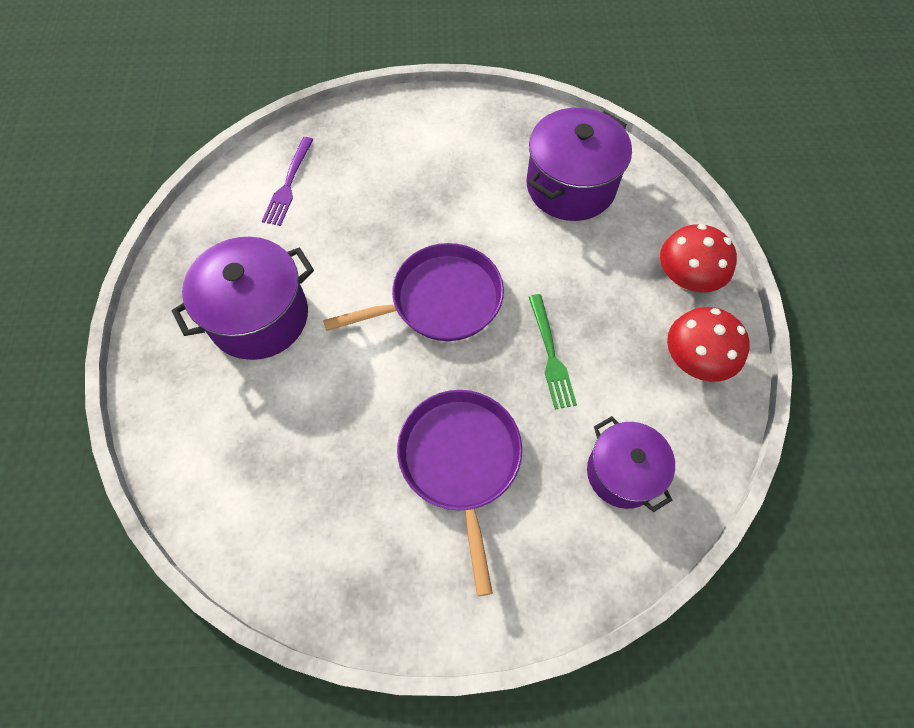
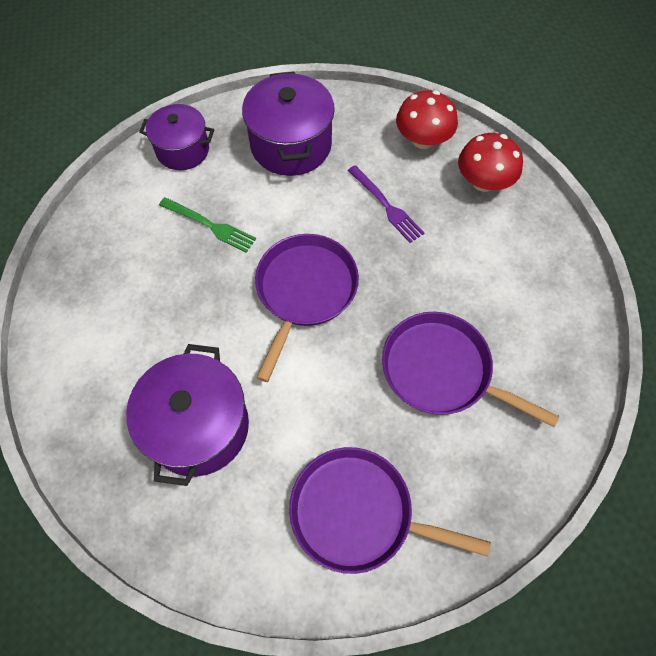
camera: 50 degrees left, 0 degrees up
(275, 485) = (357, 513): none -> purple pan
(288, 185) = (95, 320): purple fork -> purple fork (387, 206)
(551, 356) = (410, 257): green fork -> green fork (211, 226)
(622, 473) = (526, 281): purple pot -> purple pot (183, 150)

